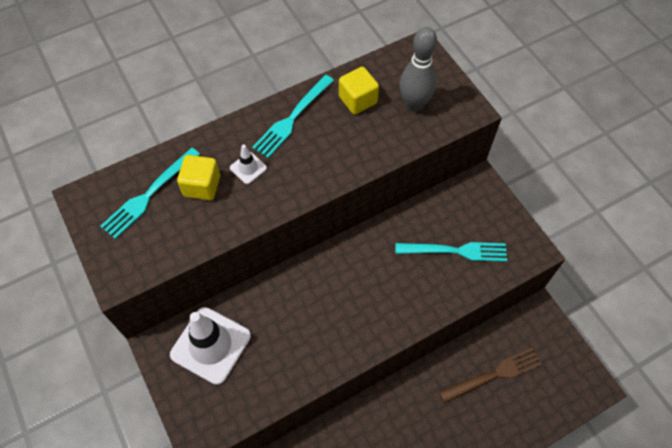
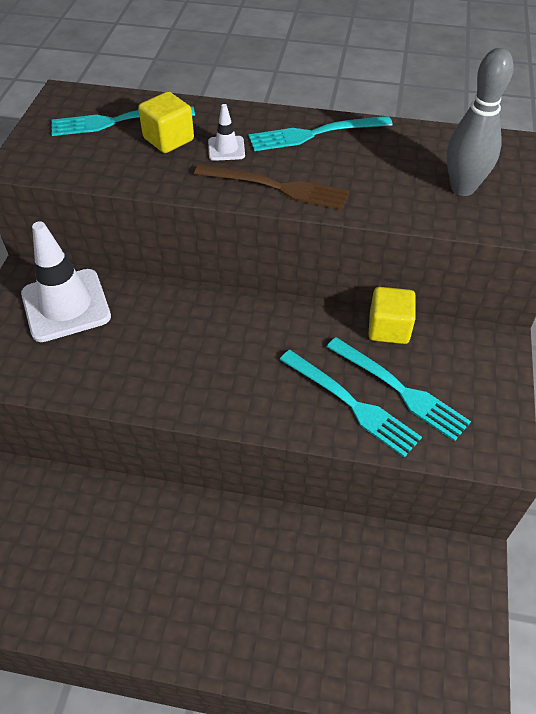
camera: 40 degrees right, 10 degrees down
(358, 100) = (401, 153): yellow cube -> yellow cube (388, 328)
(440, 279) = (352, 404): none -> turquoise fork
(494, 374) = (351, 583): brown fork -> brown fork (278, 187)

